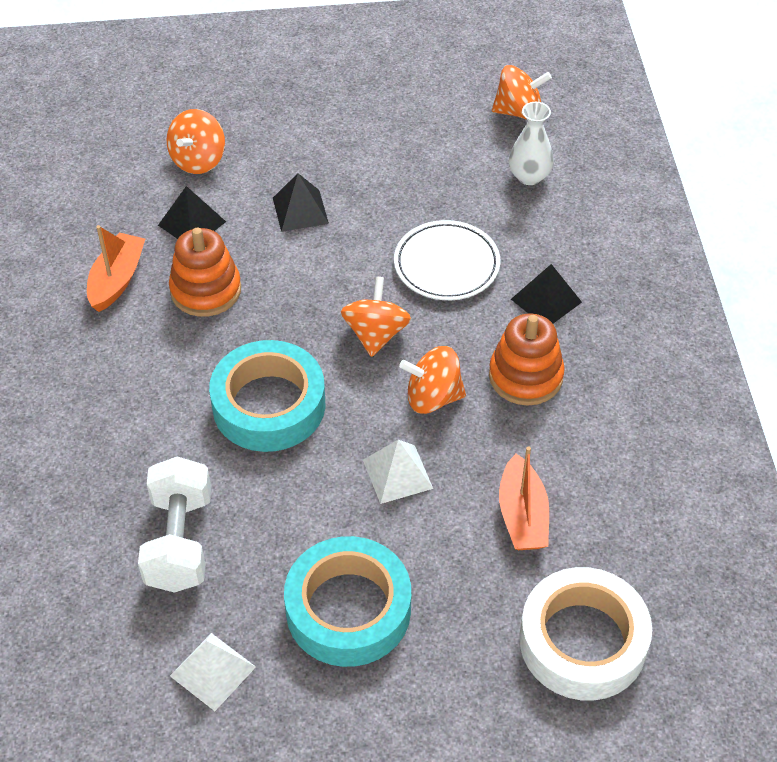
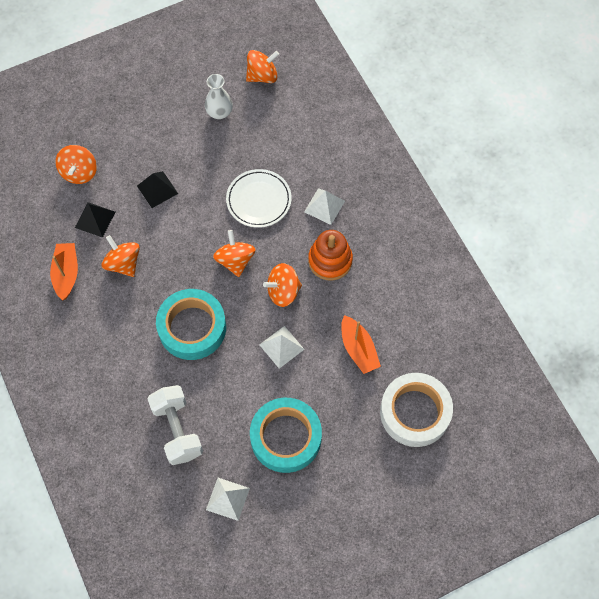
camera: 20 degrees left, 15 degrees up
(206, 290) = (123, 263): orange stacking toy -> orange spinning top
(529, 176) = (285, 122): white vase -> white vase (219, 112)
(546, 300) = (324, 206): black pyramid -> white pyramid

